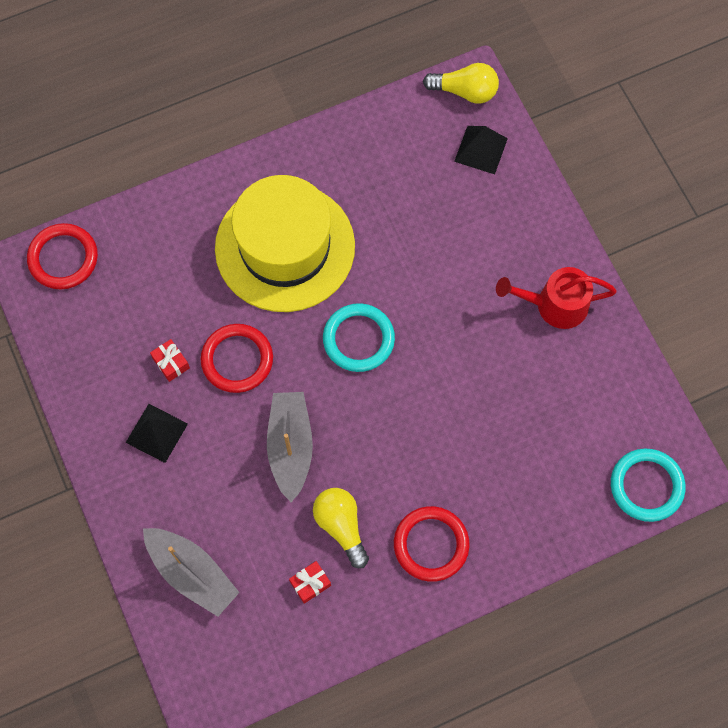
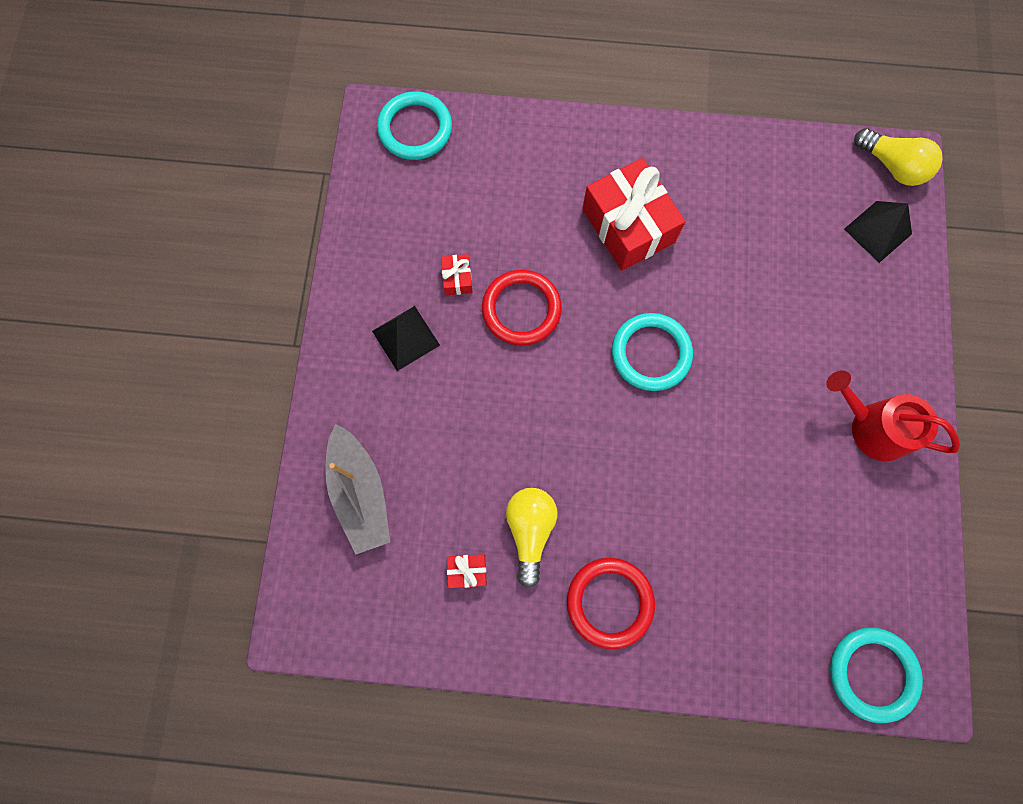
camera: 30 degrees right, 5 degrees up
(63, 258) = (415, 129): red ring -> turquoise ring
(285, 247) = (628, 226): yellow hat -> red gift
(290, 446) = (524, 422): grey boat -> none

